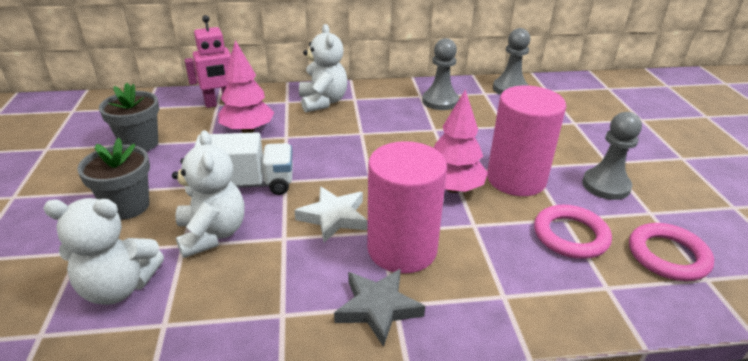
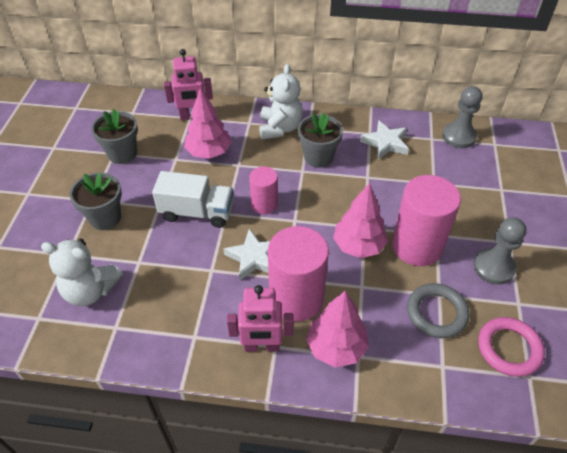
camera: 15 degrees right, 15 degrees up
(212, 234) = (160, 256): white teddy bear -> none
(329, 166) = (264, 204): none -> pink cylinder
(374, 120) = (318, 157): none -> grey flower pot
(378, 308) = (262, 346): grey star -> pink robot
(440, 101) = (385, 143): grey pawn -> white star
(472, 291) = (336, 347): none -> pink tree
(570, 236) = (436, 313): pink ring -> grey ring

